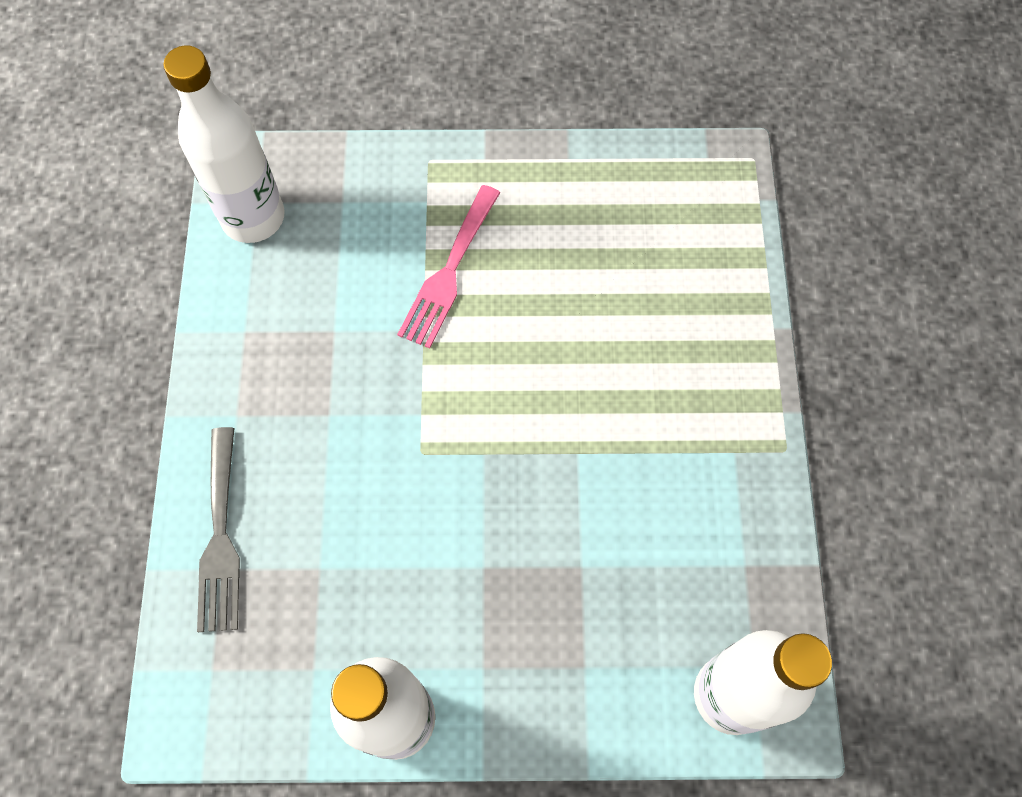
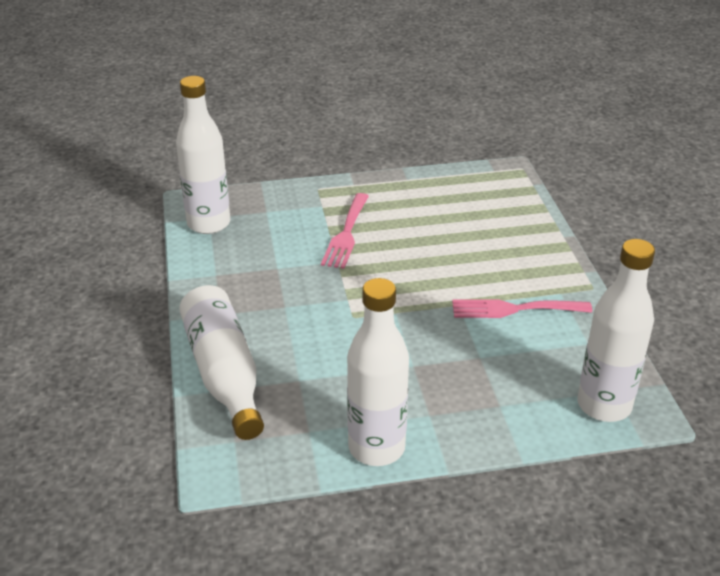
camera: 10 degrees left, 30 degrees down
(220, 538) = (224, 373): grey fork -> white bottle
(656, 476) = (514, 309): none -> pink fork

